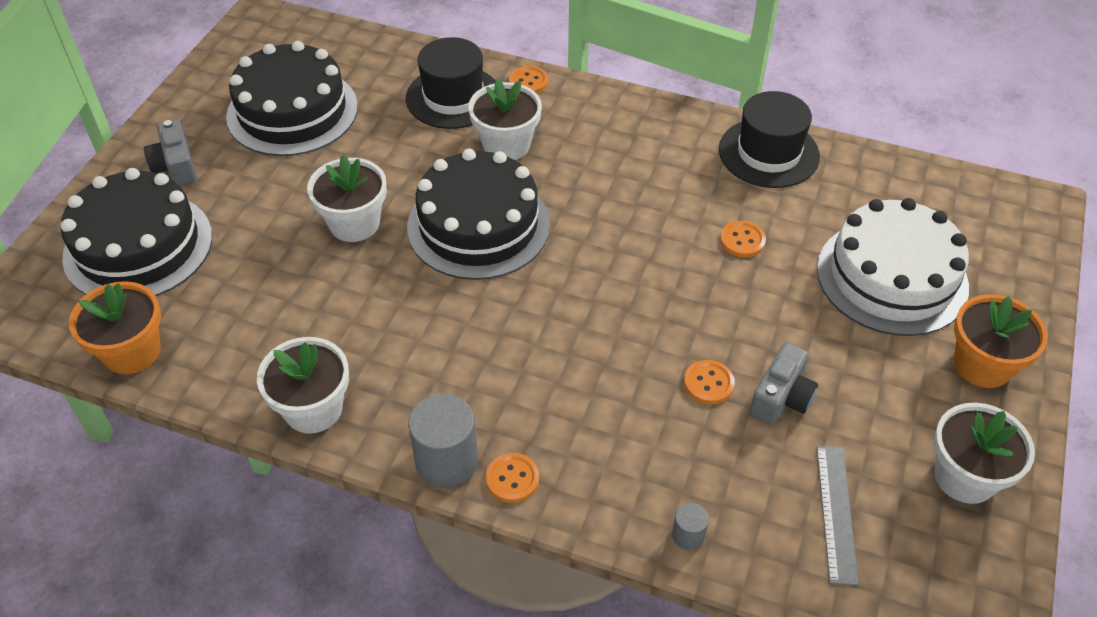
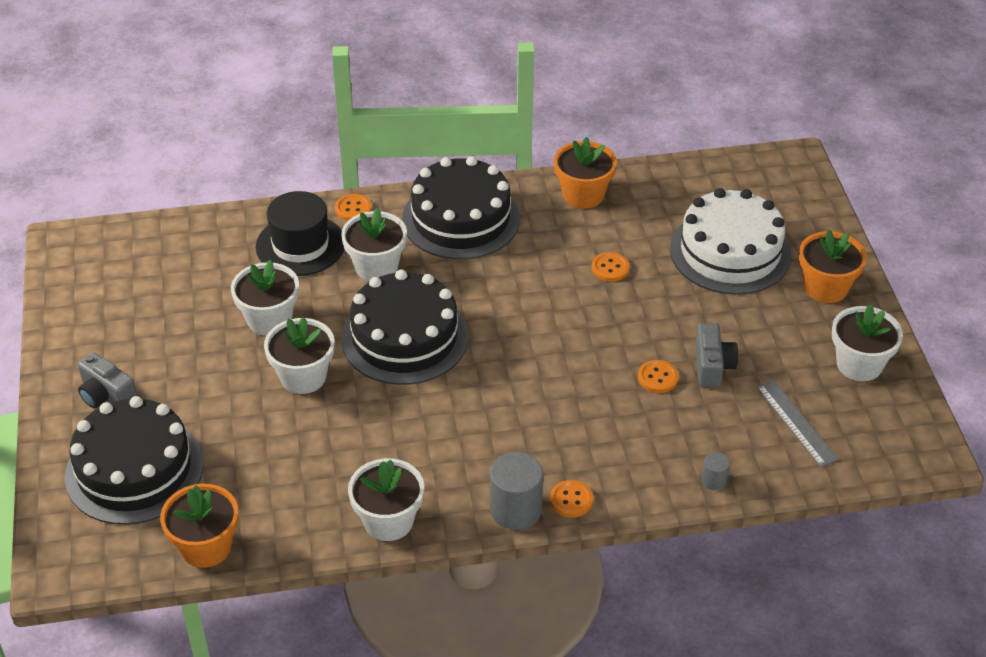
camera: 30 degrees left, 5 degrees down
(292, 111) = (170, 310): black cake -> black cake (461, 219)
(369, 155) = (269, 319): none -> white flower pot
(768, 153) = (583, 194): black hat -> orange flower pot

